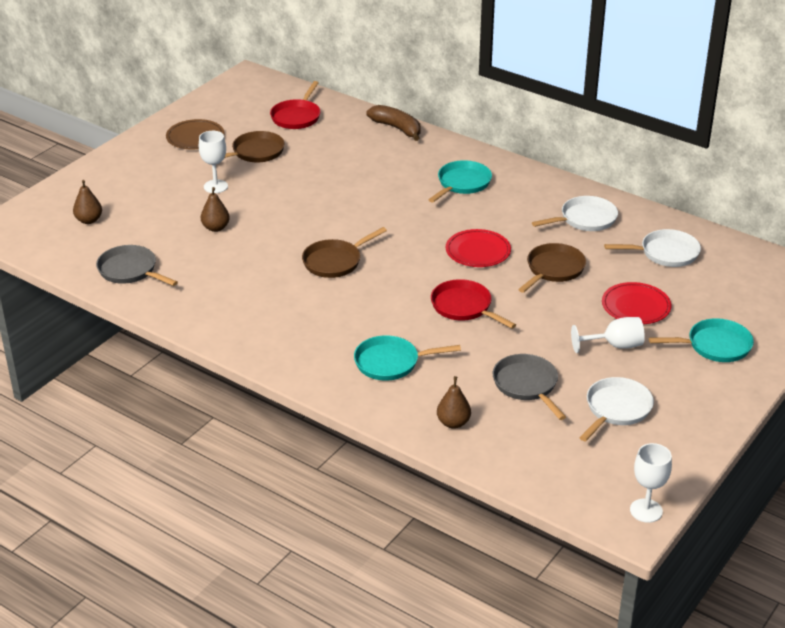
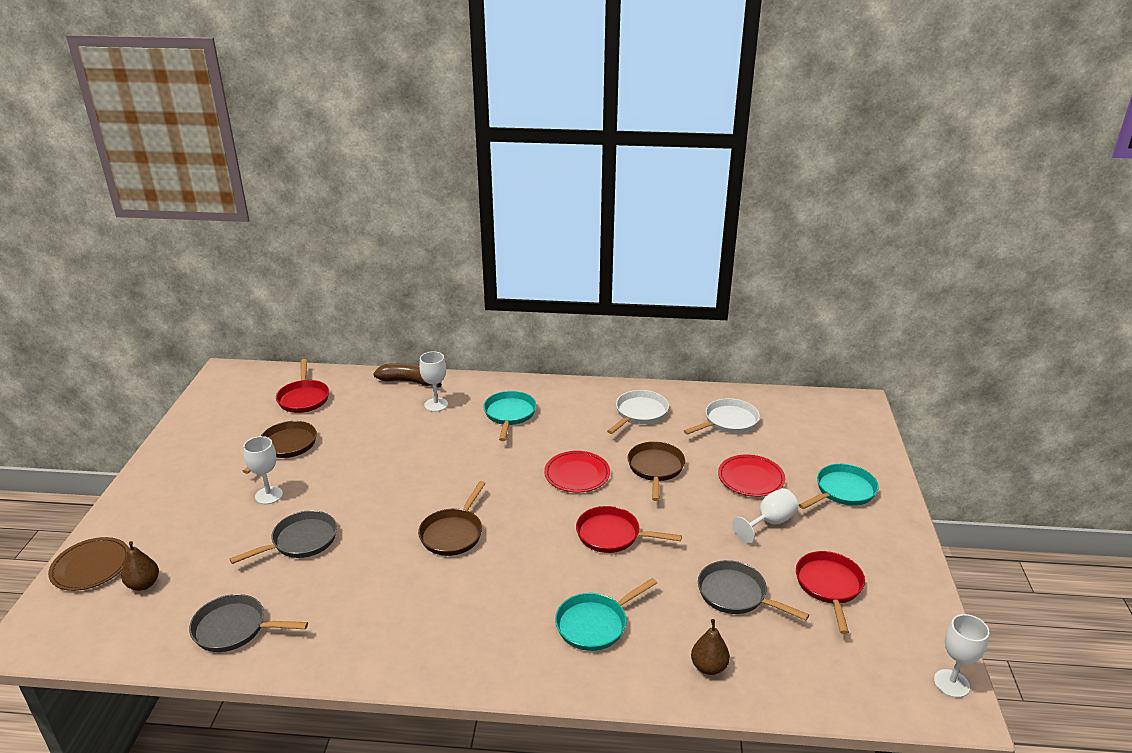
camera: 30 degrees left, 5 degrees down
(195, 137) = (210, 450): brown plate -> brown plate (91, 566)
(216, 228) = (300, 541): brown pear -> grey pan
(404, 155) = (436, 405): none -> white goblet
(616, 409) = (829, 586): white pan -> red pan

